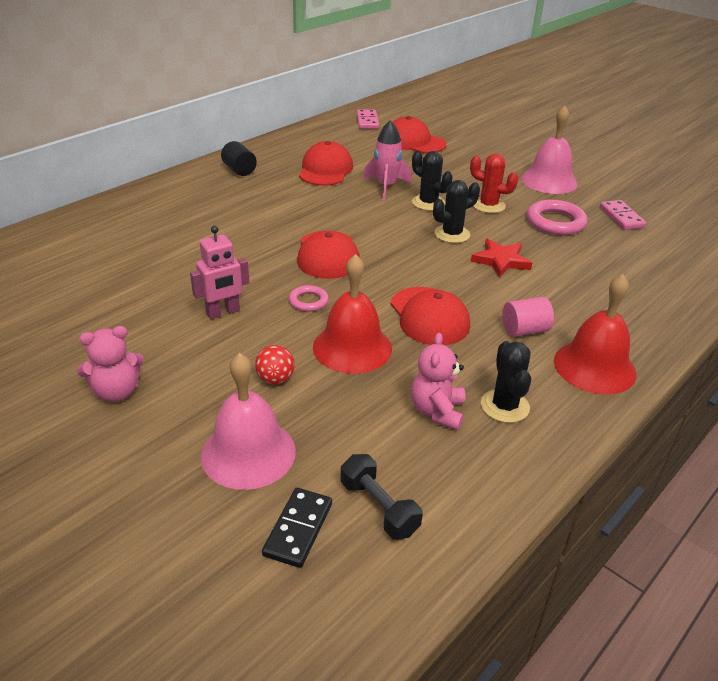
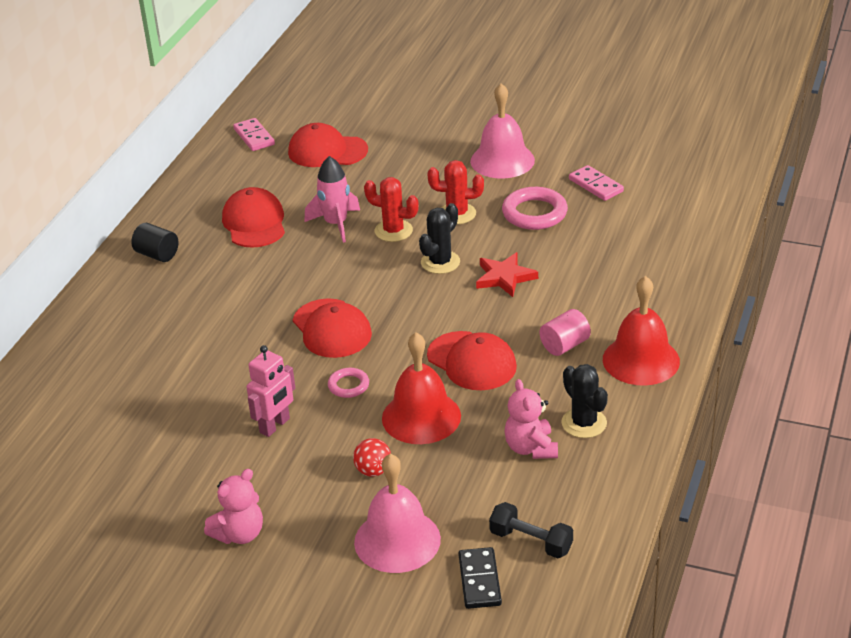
camera: 20 degrees left, 0 degrees up
(428, 203) = (393, 231): black cactus -> red cactus

